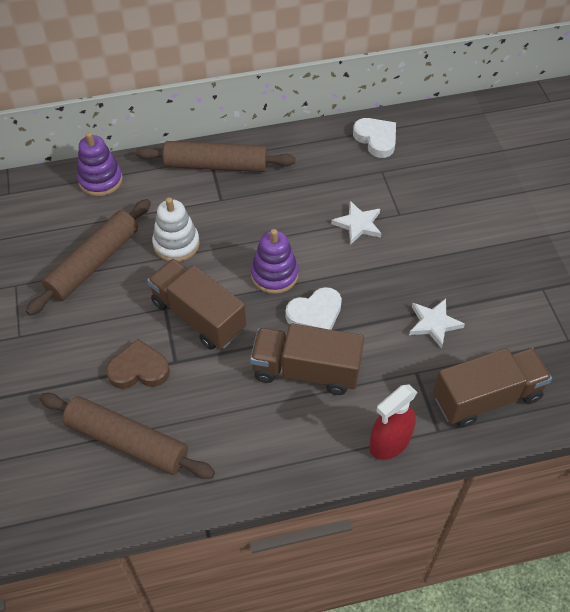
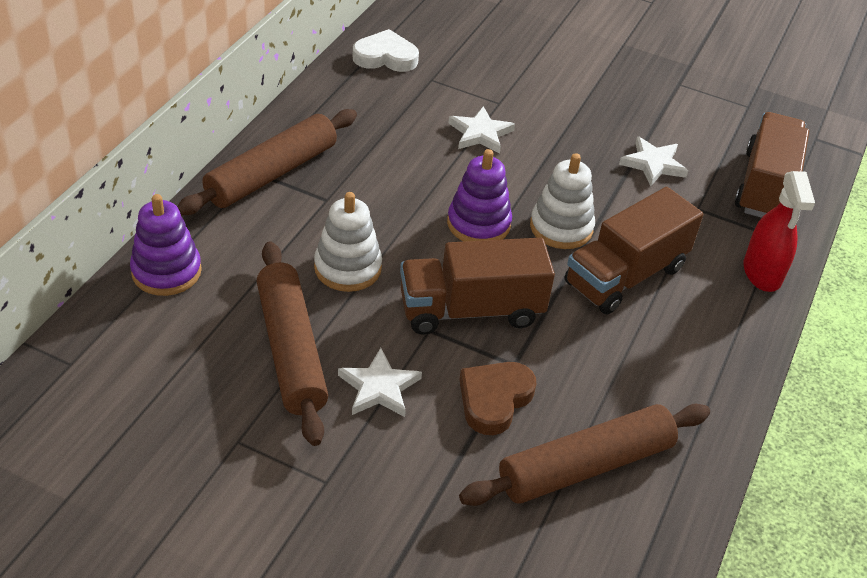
camera: 55 degrees left, 10 degrees down
(101, 315) = (379, 387): none -> white star
(315, 314) = (561, 227): white heart -> white stacking toy

